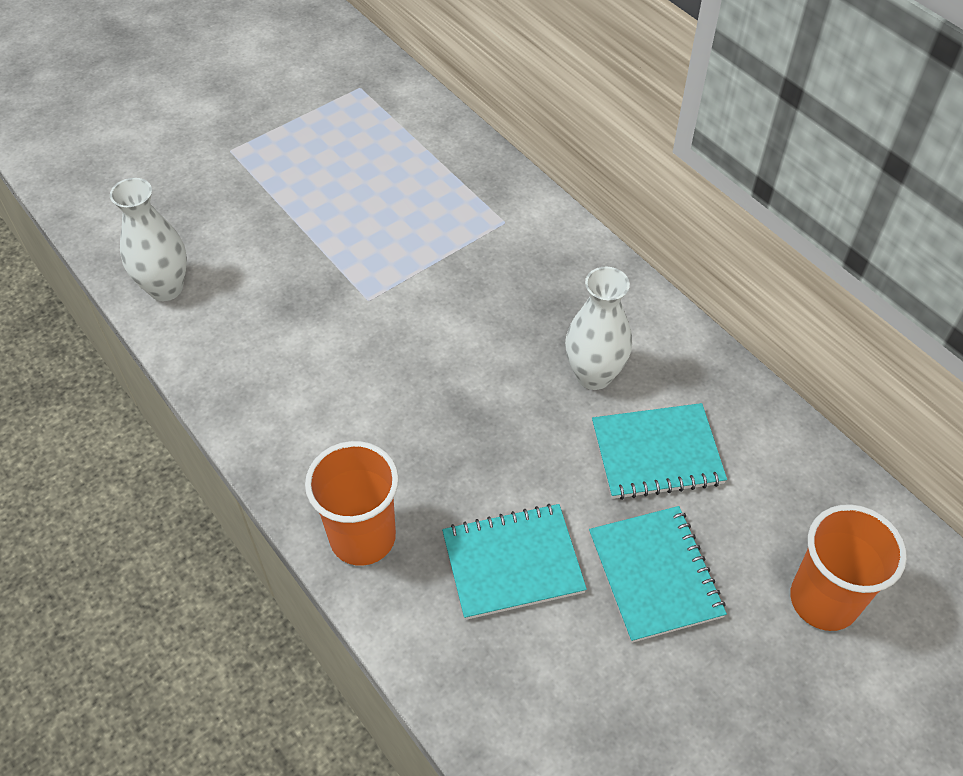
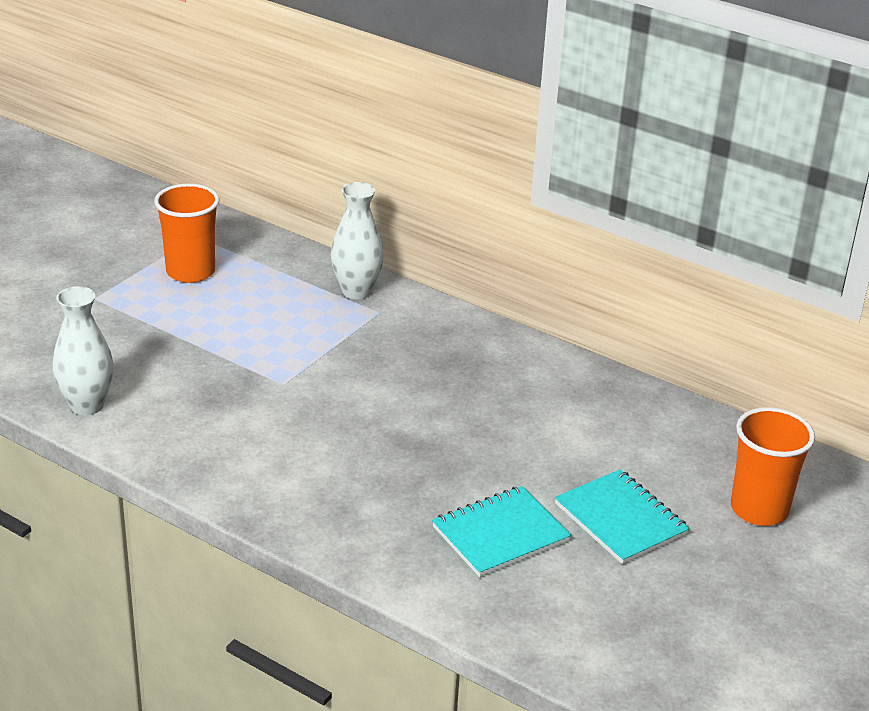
camera: 20 degrees left, 20 degrees down
(362, 537) = (363, 542): orange cup -> orange cup (190, 272)
(594, 375) = (507, 402): white vase -> white vase (356, 291)
(657, 454) = (585, 443): turquoise notebook -> none

